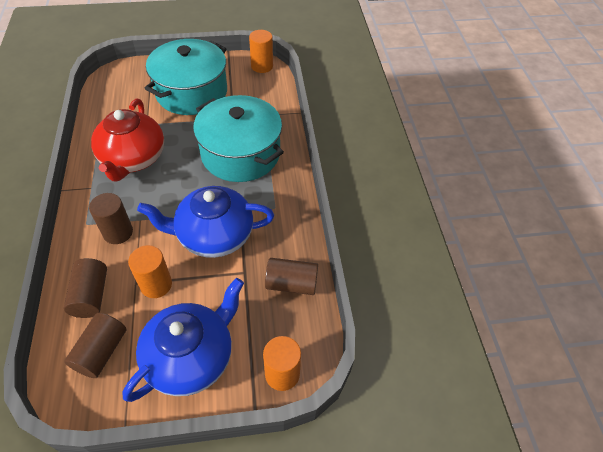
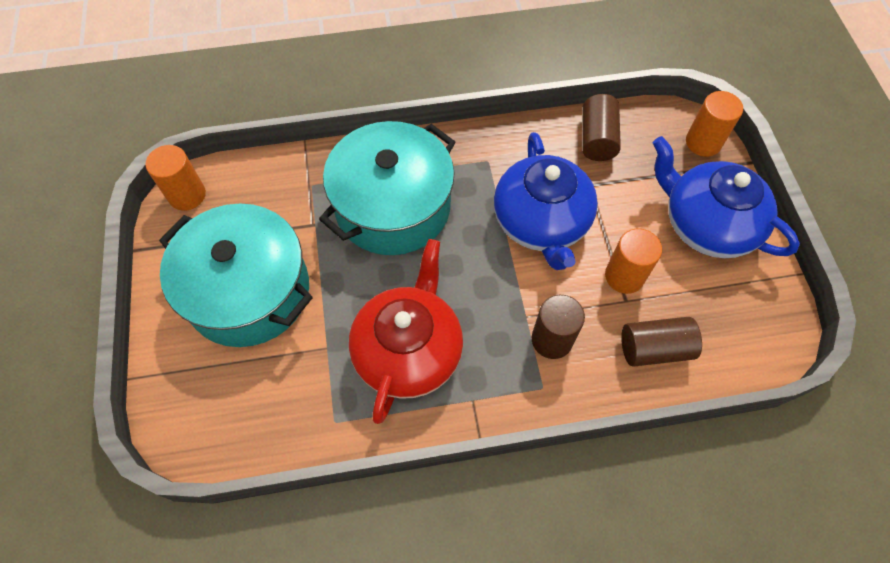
camera: 90 degrees left, 10 degrees up
(101, 351) = (723, 317): brown cylinder -> none
(133, 159) = (408, 351): red teapot -> red teapot turned 75 degrees counterclockwise

